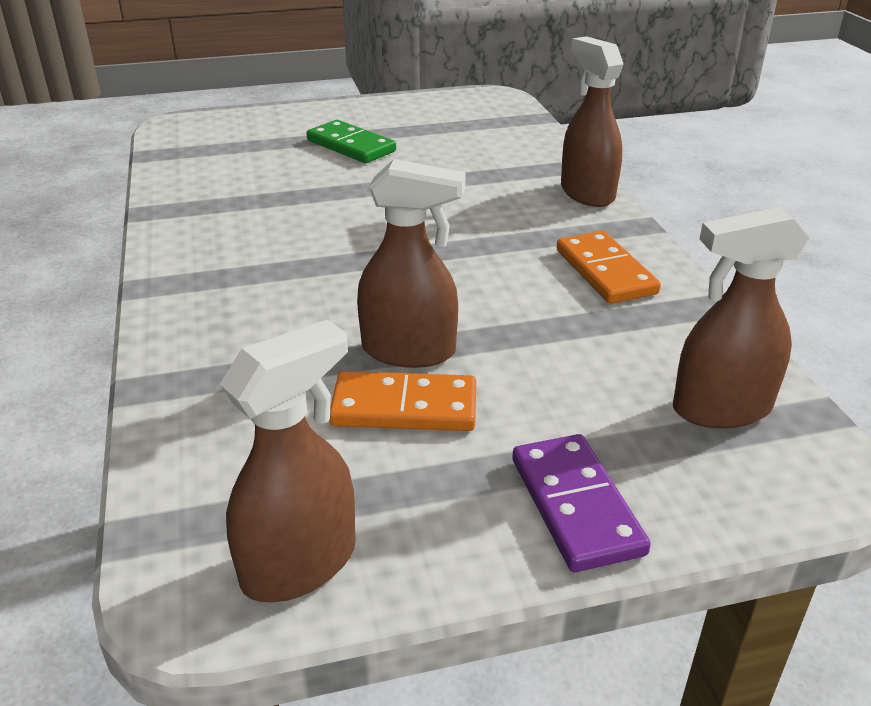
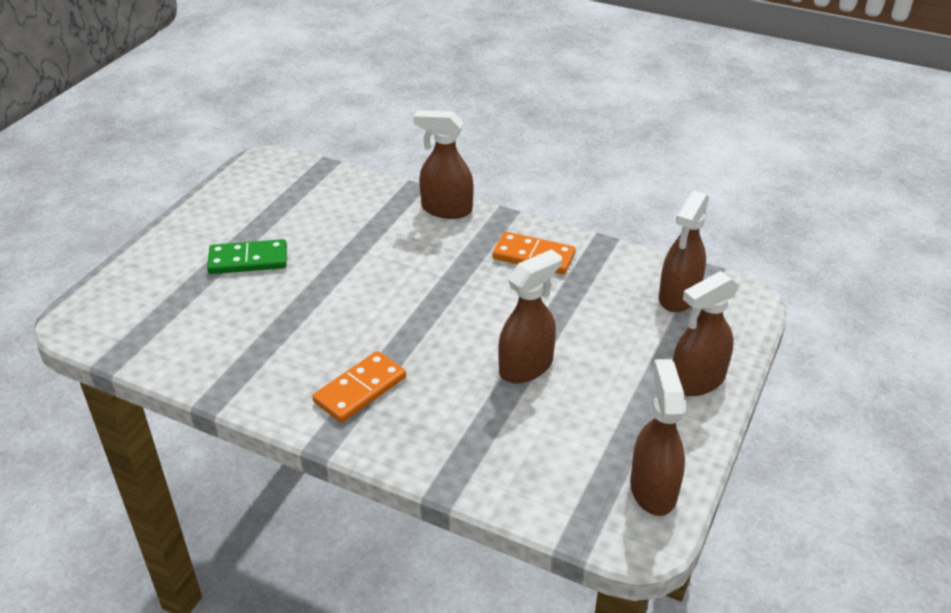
camera: 50 degrees left, 5 degrees up
(404, 407) = (573, 395): orange domino -> orange domino (360, 389)
(575, 505) = (696, 381): purple domino -> brown spray bottle

